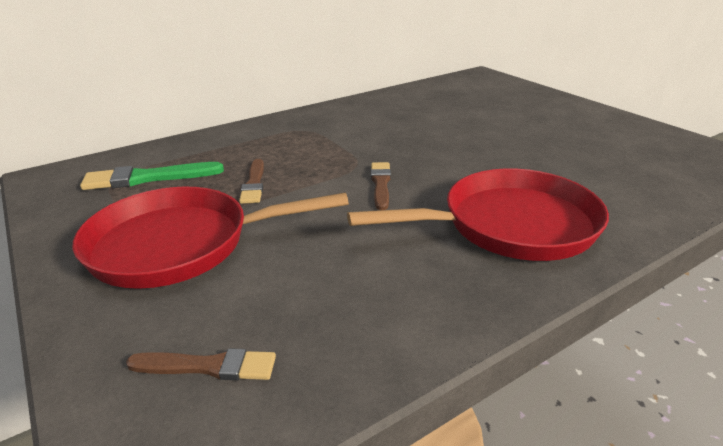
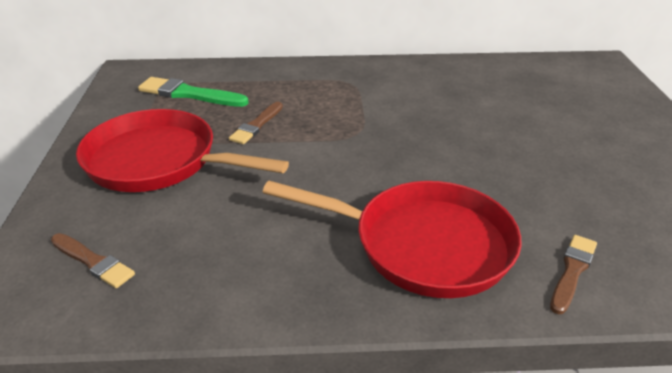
camera: 30 degrees right, 5 degrees up
(381, 184) = (356, 160): brown brush -> brown brush (572, 271)

